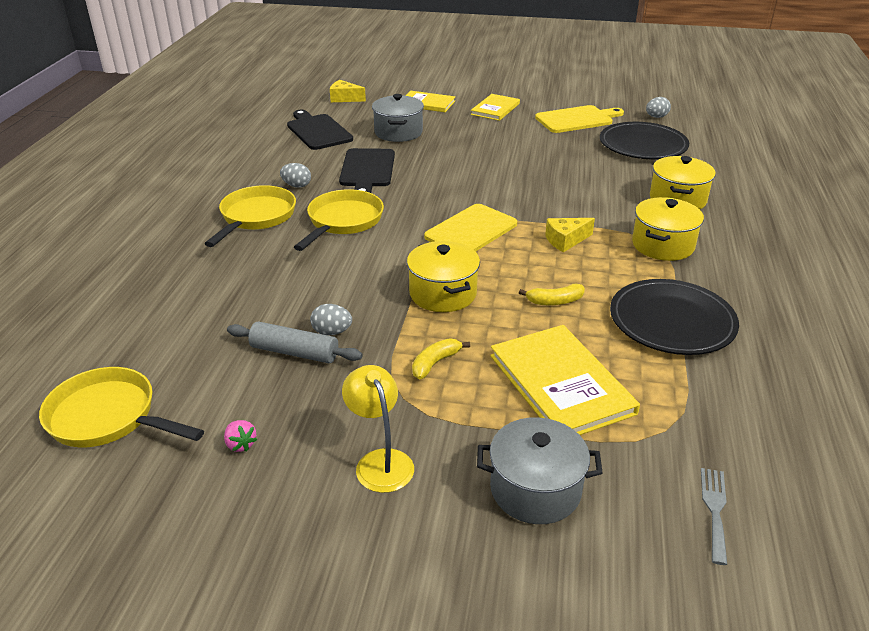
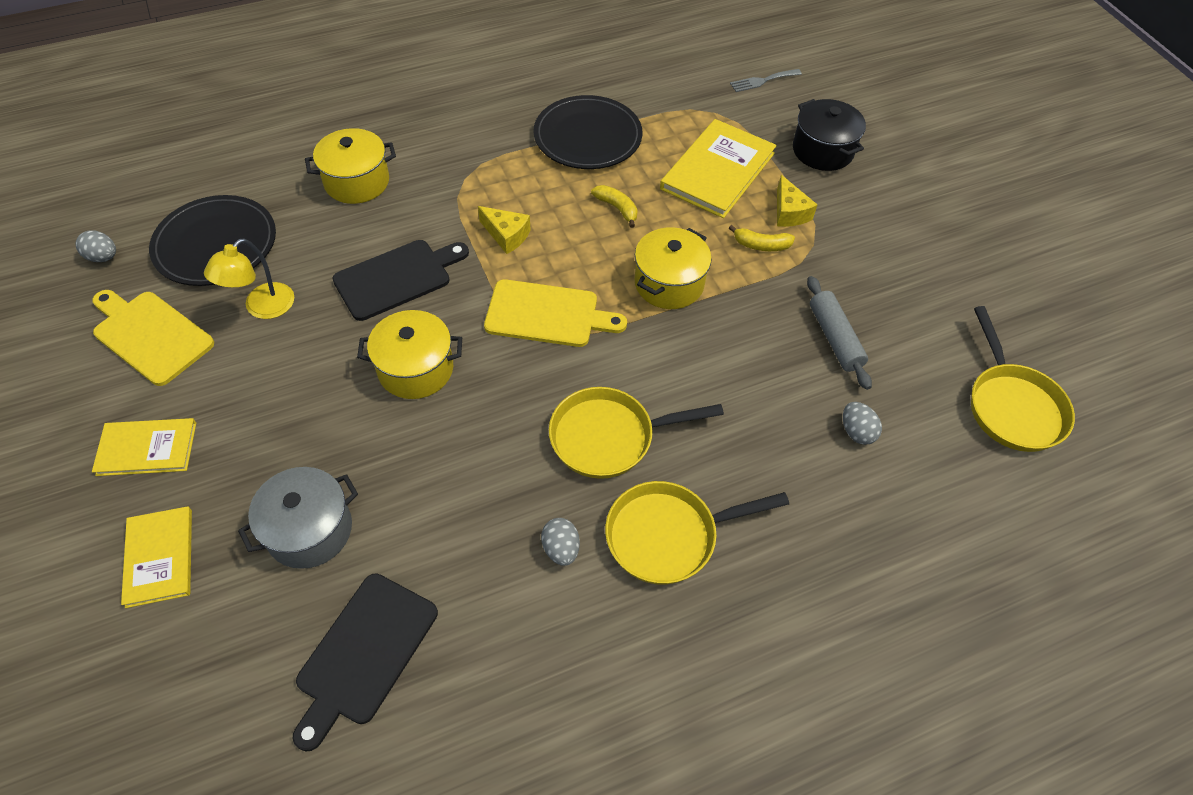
camera: 125 degrees left, 20 degrees up
(240, 444) = (943, 306): pink strawberry -> none
(332, 332) = (788, 329): grey egg -> grey egg (856, 432)
(344, 98) = (189, 714): yellow cheese -> yellow cheese (789, 212)
(367, 170) = (462, 493): black cutting board -> black cutting board (397, 278)
(380, 461) = (877, 227): yellow lamp -> yellow lamp (262, 308)
(535, 489) = (822, 150): grey pot -> black pot
(662, 245) = (465, 170): yellow pot -> yellow pot (415, 369)

